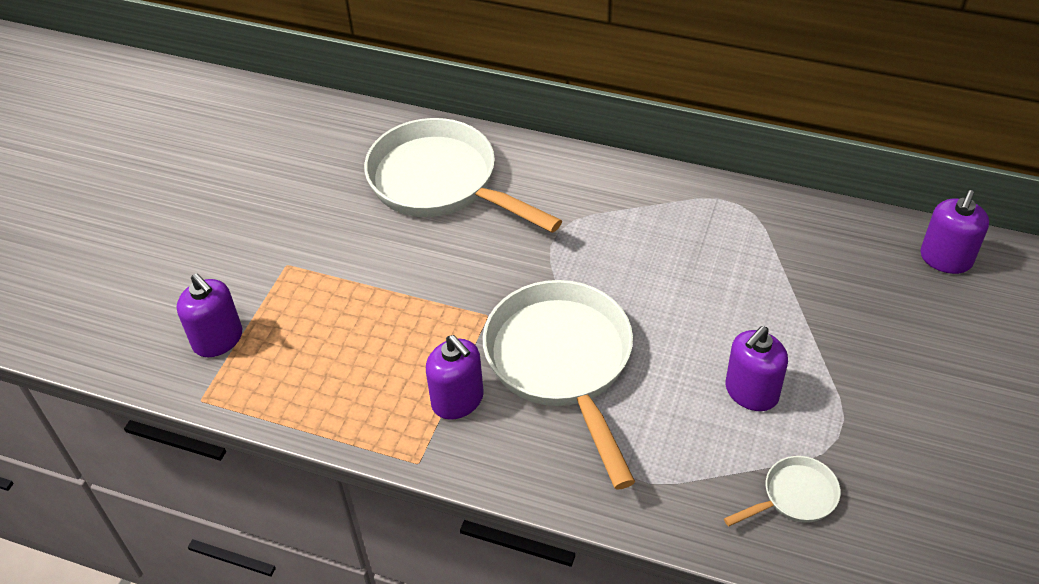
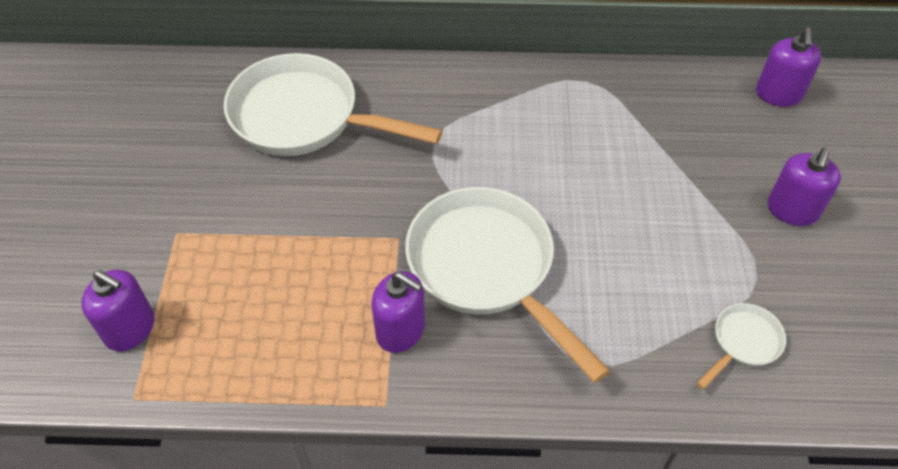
camera: 20 degrees left, 5 degrees up
(751, 392) = (667, 254): purple soap dispenser -> purple soap dispenser (792, 210)

